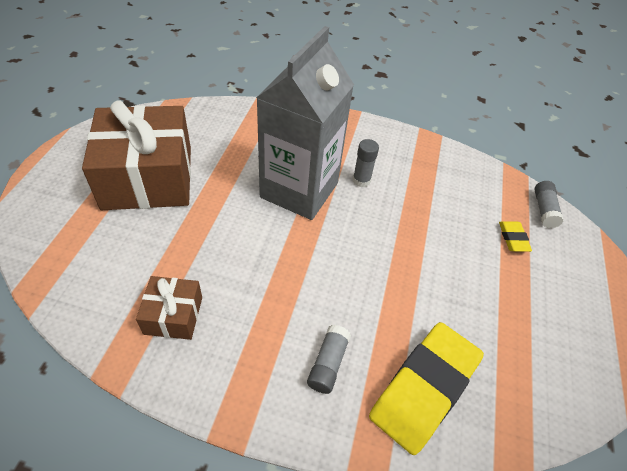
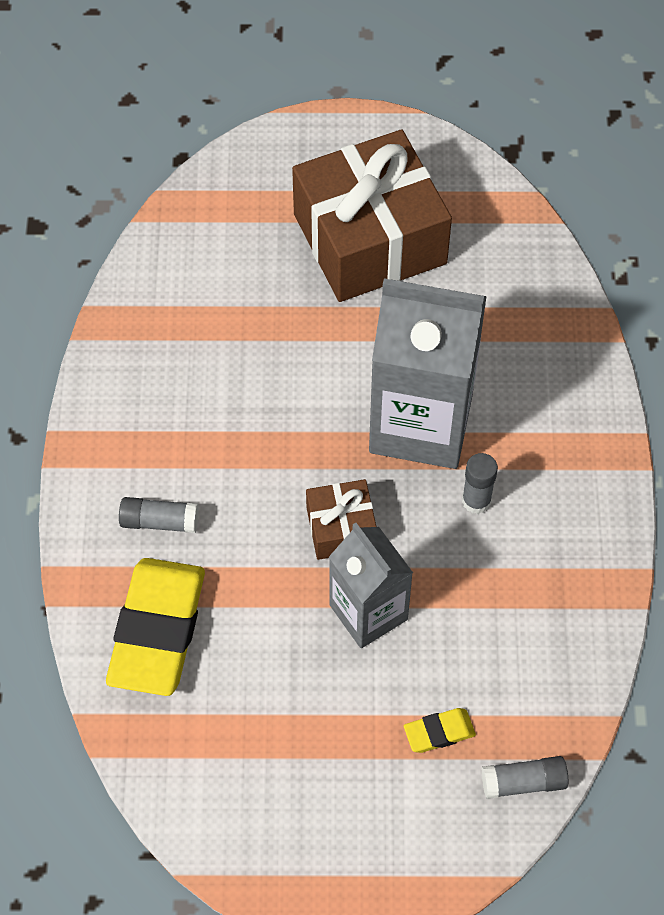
camera: 80 degrees right, 10 degrees up
(173, 315) = (173, 349): brown gift -> brown gift (341, 528)
(424, 388) = (157, 630): yellow eraser -> yellow eraser turned 75 degrees clockwise
(428, 251) = (368, 612): none -> grey carton

